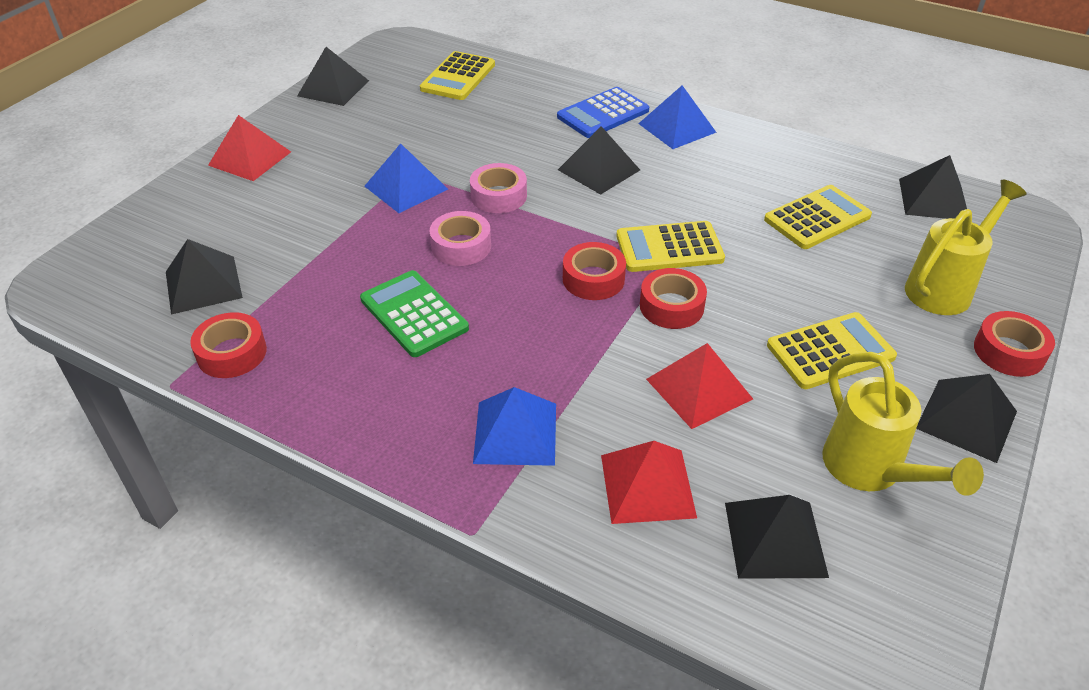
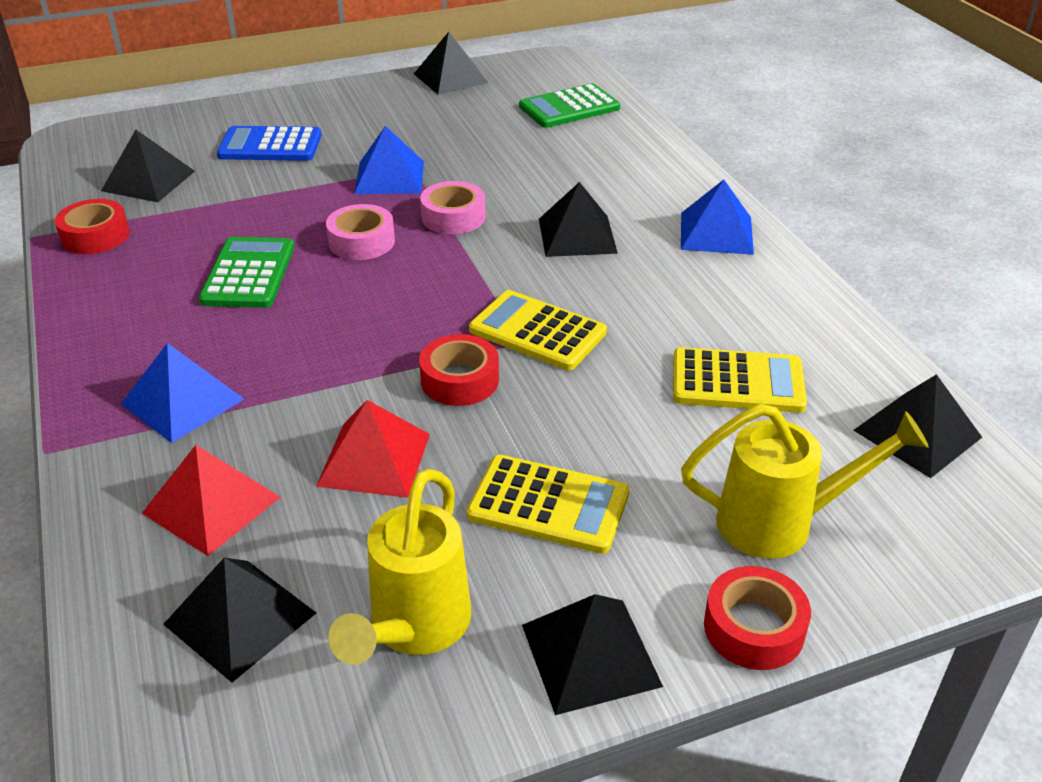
camera: 40 degrees right, 5 degrees down
(249, 158) = (309, 106): red pyramid -> none
(458, 77) = (569, 107): yellow calculator -> green calculator
(593, 279) = (427, 321): red tape -> none
(603, 114) = (658, 190): blue calculator -> blue calculator (270, 146)

